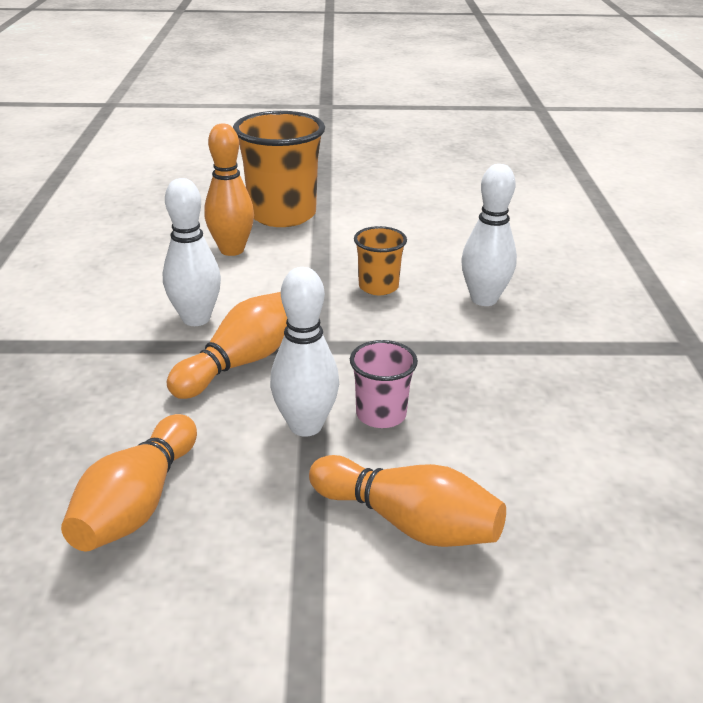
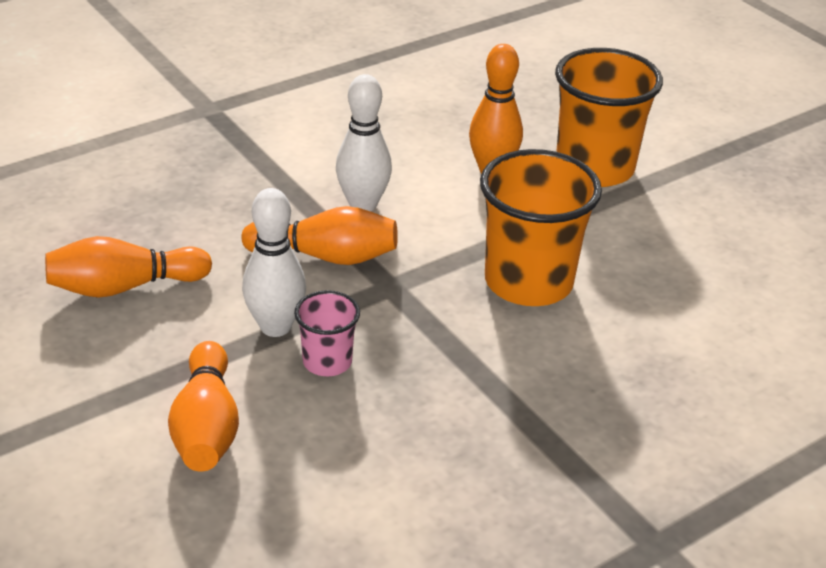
camera: 55 degrees right, 5 degrees up
(378, 287) = (528, 282): orange cup -> orange cup, size x1.96
(484, 299) = (583, 359): white bowling pin -> none

